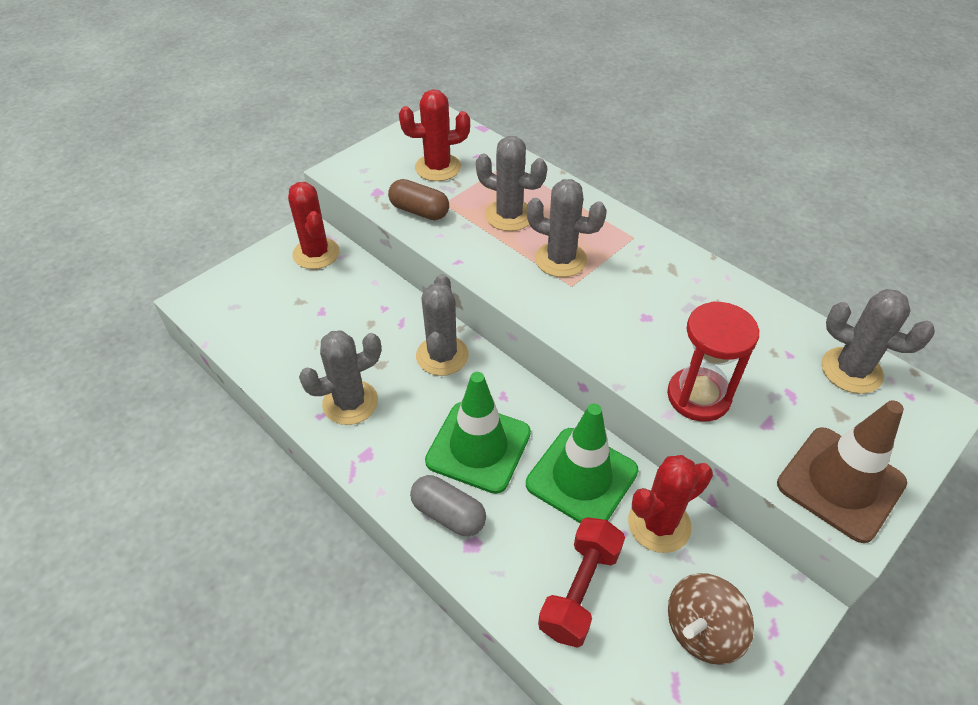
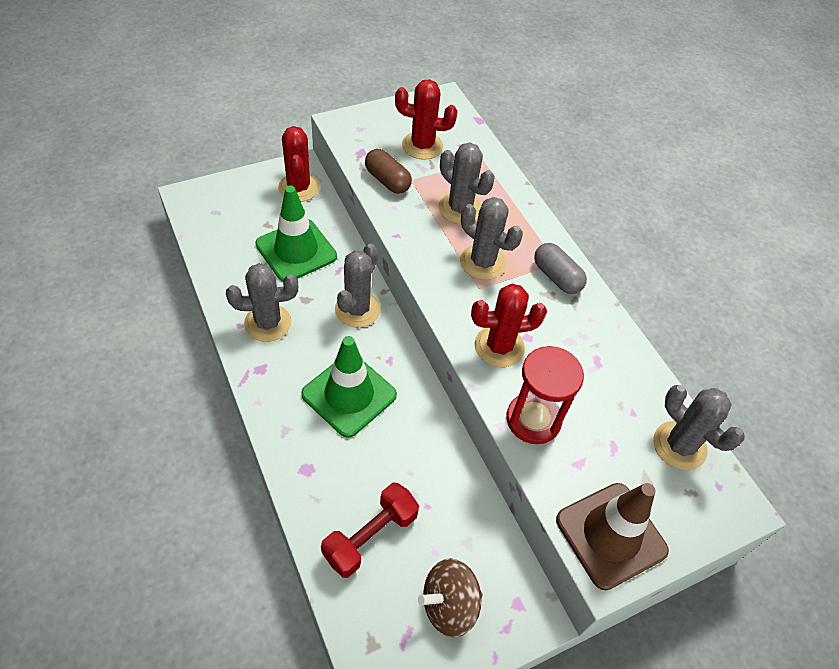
camera: 15 degrees right, 5 degrees up
(448, 514) = (300, 439): grey capsule -> grey capsule (556, 277)
(581, 477) = (418, 450): green traffic cone -> green traffic cone (296, 250)
(659, 524) = (460, 510): red cactus -> red cactus (499, 346)

